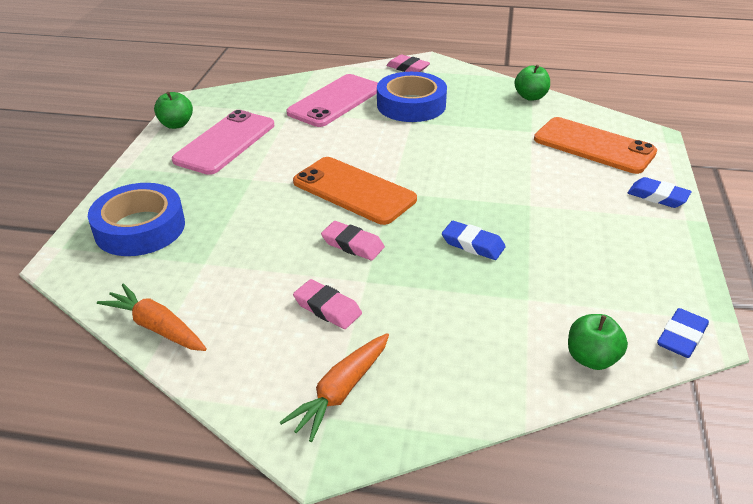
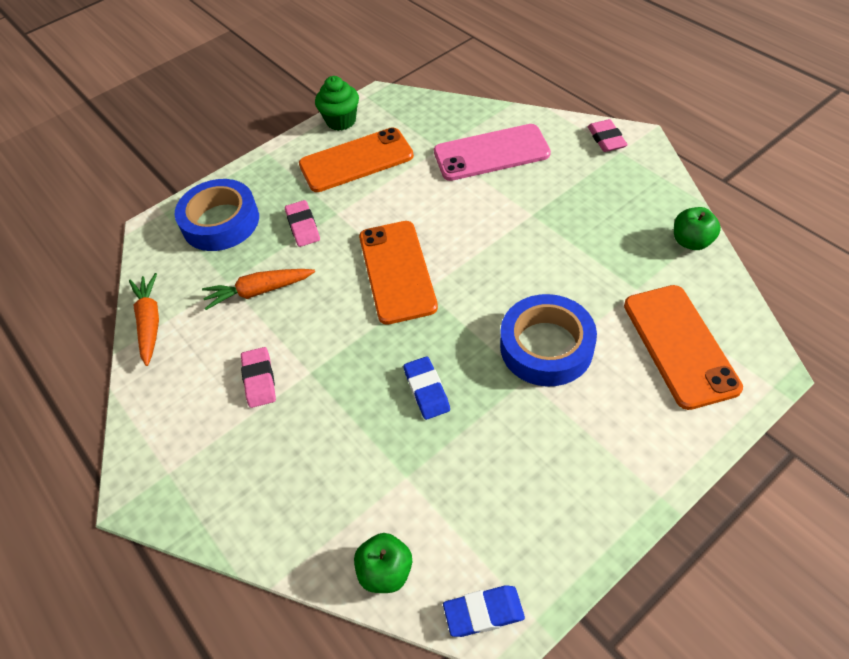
camera: 45 degrees right, 15 degrees up
(176, 124) = (341, 121): green apple -> green cupcake
(225, 142) = (356, 161): pink phone -> orange phone
(341, 392) = (194, 460): orange carrot -> orange carrot (258, 291)
(353, 244) = (338, 329): pink eraser -> pink eraser (303, 226)
(411, 105) = (555, 192): blue tape -> blue tape (546, 346)
(657, 196) = (666, 450): blue eraser -> none

